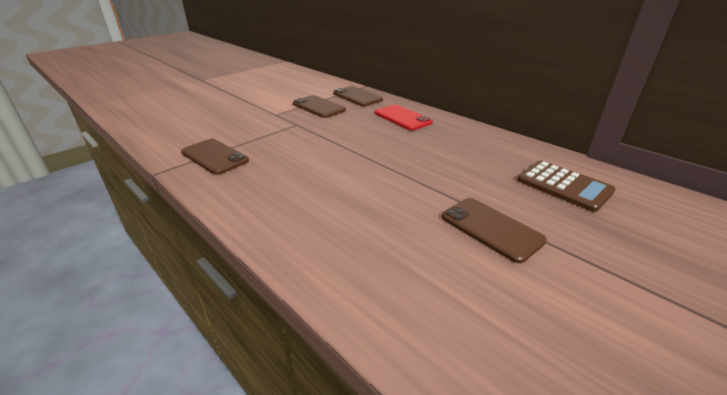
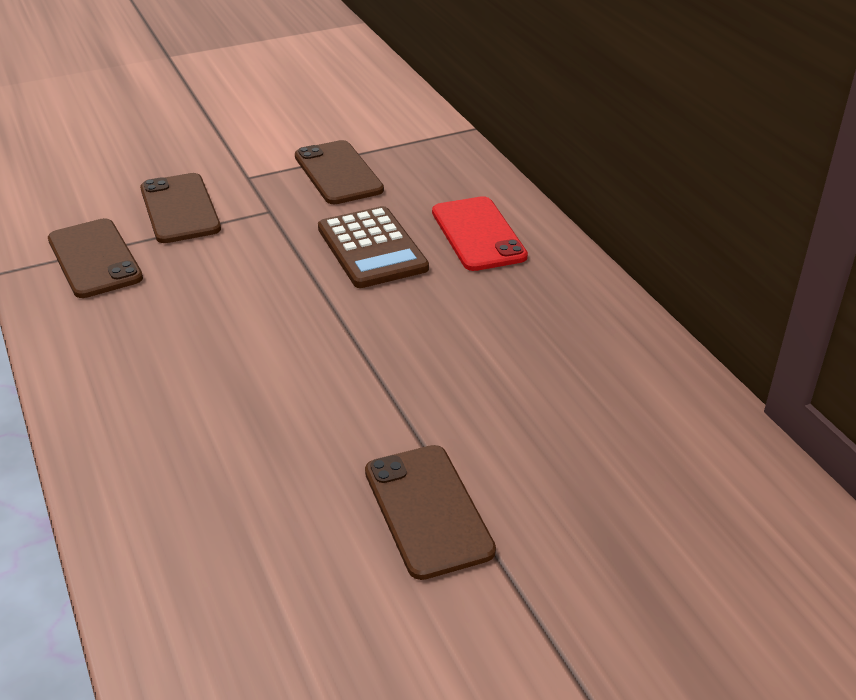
camera: 20 degrees right, 5 degrees up
(357, 97) = (432, 158): brown phone -> brown phone (180, 209)
(564, 186) = (641, 465): brown calculator -> brown calculator (372, 248)

